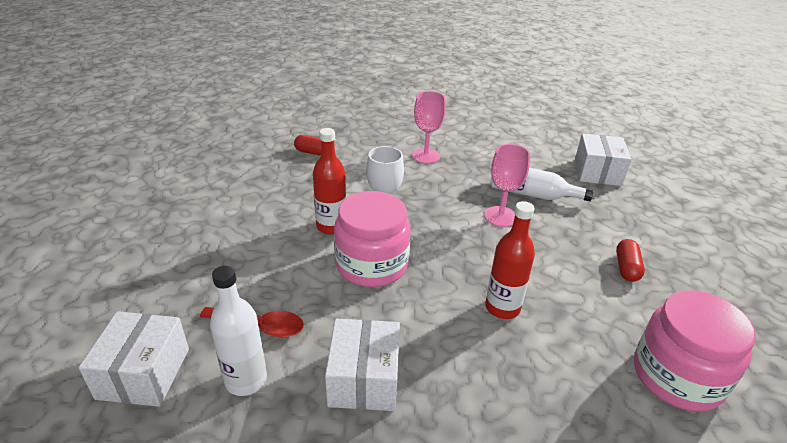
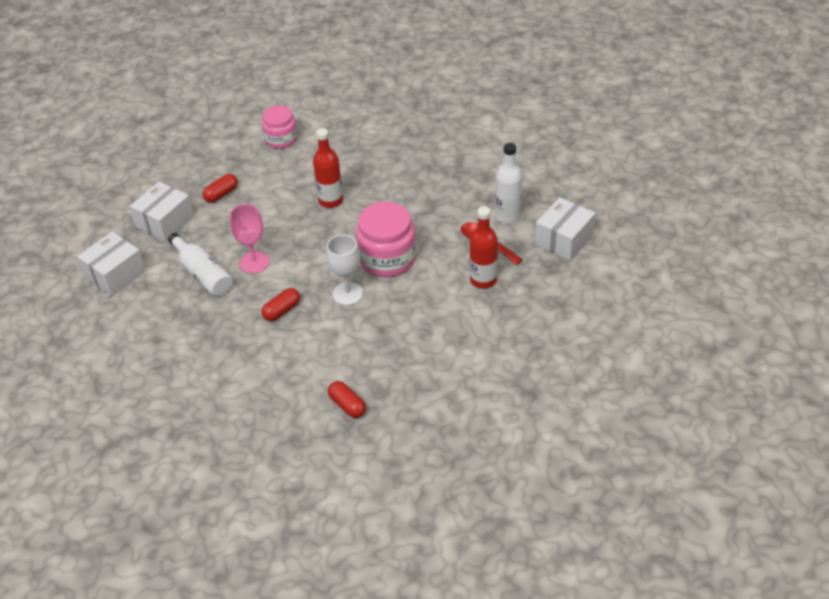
camera: 145 degrees left, 10 degrees up
(331, 226) = (393, 303): red bottle -> red bottle (483, 280)
(364, 379) = (443, 194): white box -> white box (165, 222)
(426, 156) = (242, 356): pink goblet -> none
(429, 190) = (282, 310): none -> red capsule
(677, 376) = (281, 139): pink jar -> pink jar, size x0.64

